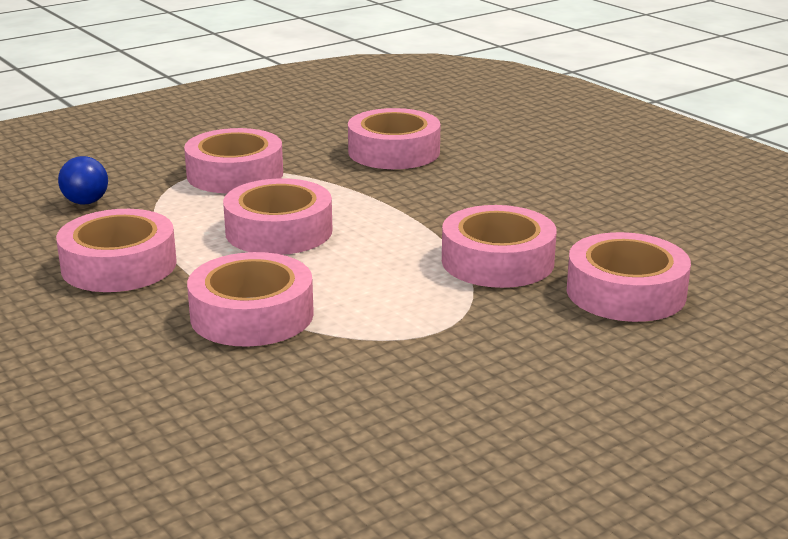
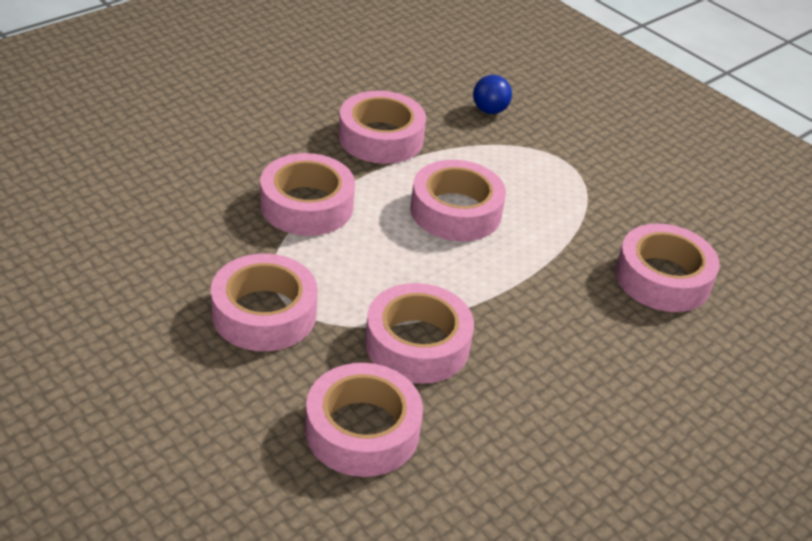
camera: 80 degrees right, 15 degrees up
(235, 174) = (570, 180): pink tape -> pink tape (264, 313)

